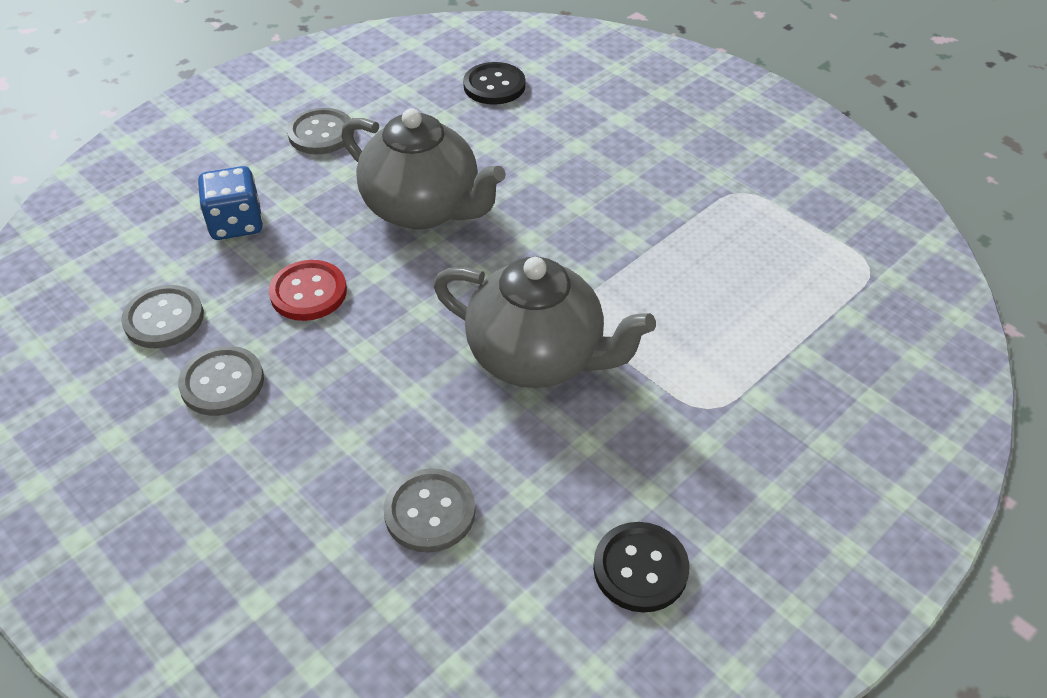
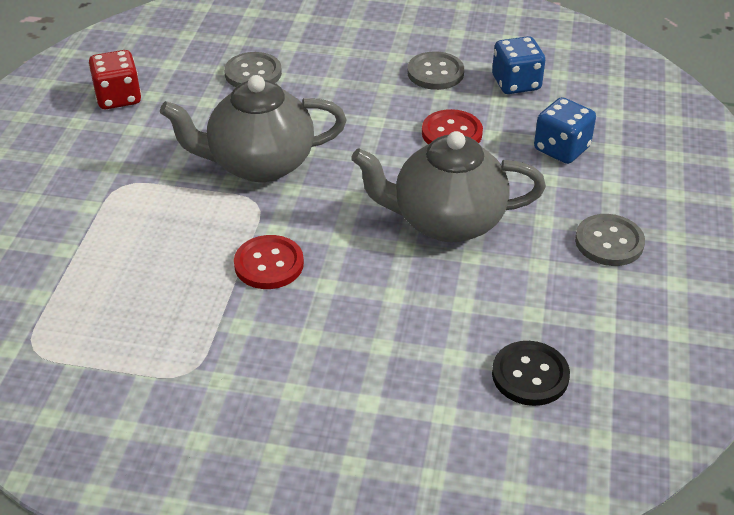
camera: 145 degrees right, 5 degrees down
(164, 319) = (516, 83): grey button -> blue dice
(614, 244) = (269, 264): none -> red button
(640, 568) = (118, 98): black button -> red dice

